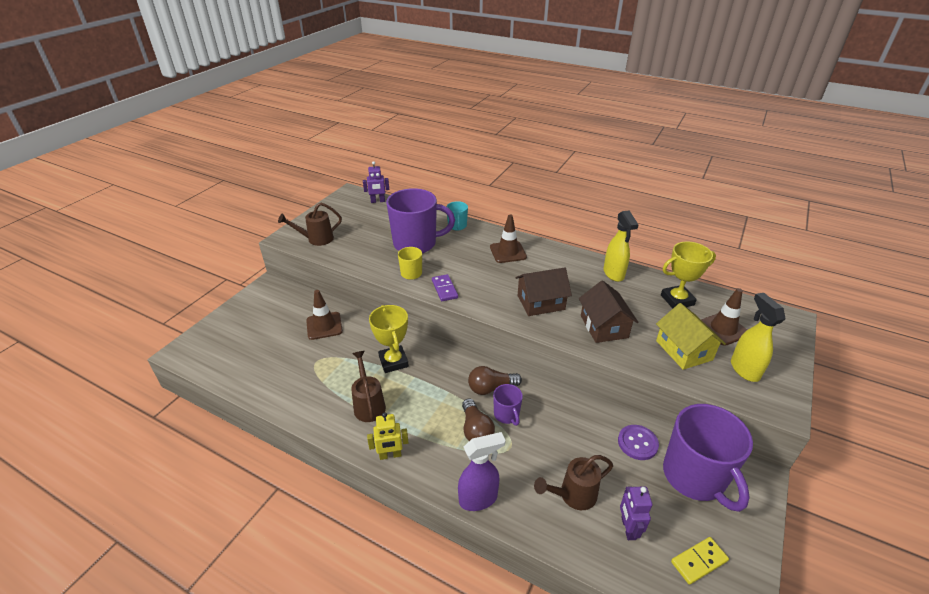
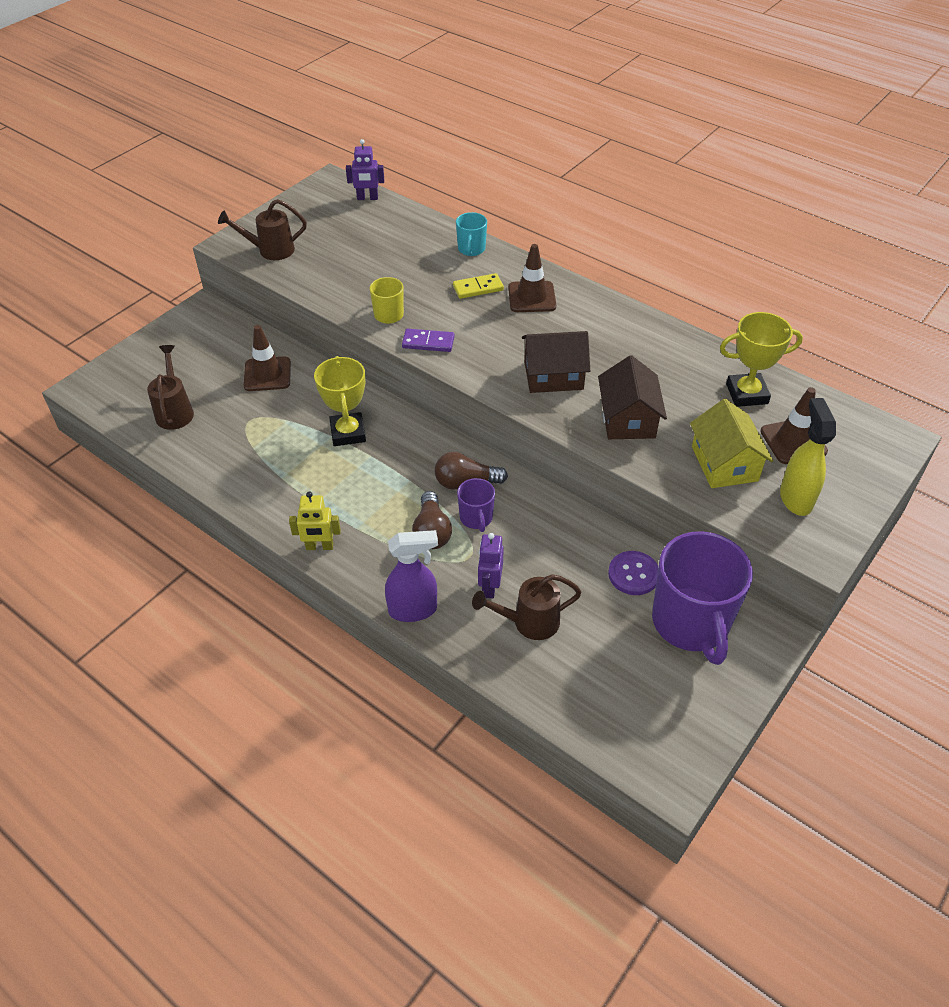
camera: 10 degrees right, 10 degrees up
(368, 405) = (305, 483): brown watering can -> brown watering can (175, 411)
(416, 243) = (406, 271): purple mug -> none
(444, 289) = (428, 342): purple domino -> purple domino turned 75 degrees counterclockwise
(614, 274) = (672, 346): yellow spray bottle -> none
(628, 528) = (583, 667): purple robot -> purple robot (490, 587)
(699, 561) = (655, 713): yellow domino -> yellow domino (478, 288)

